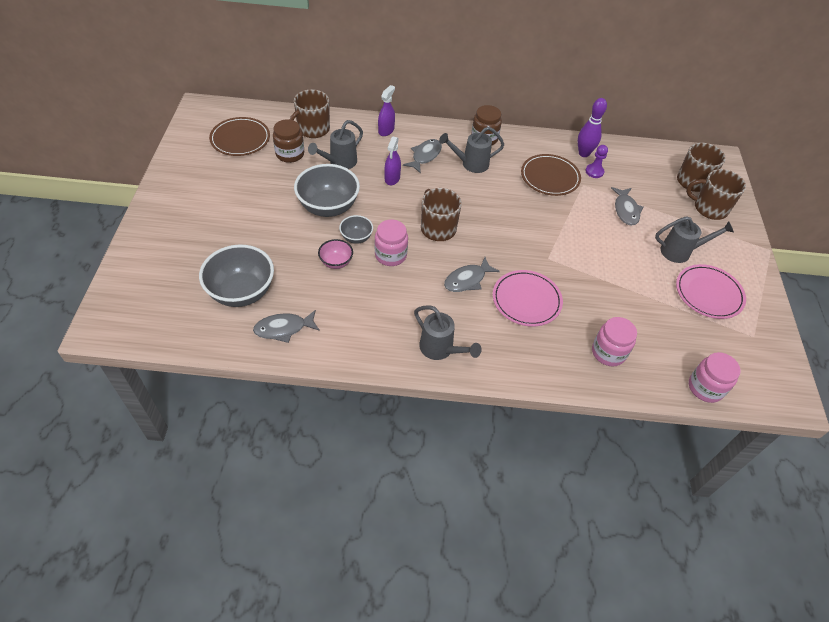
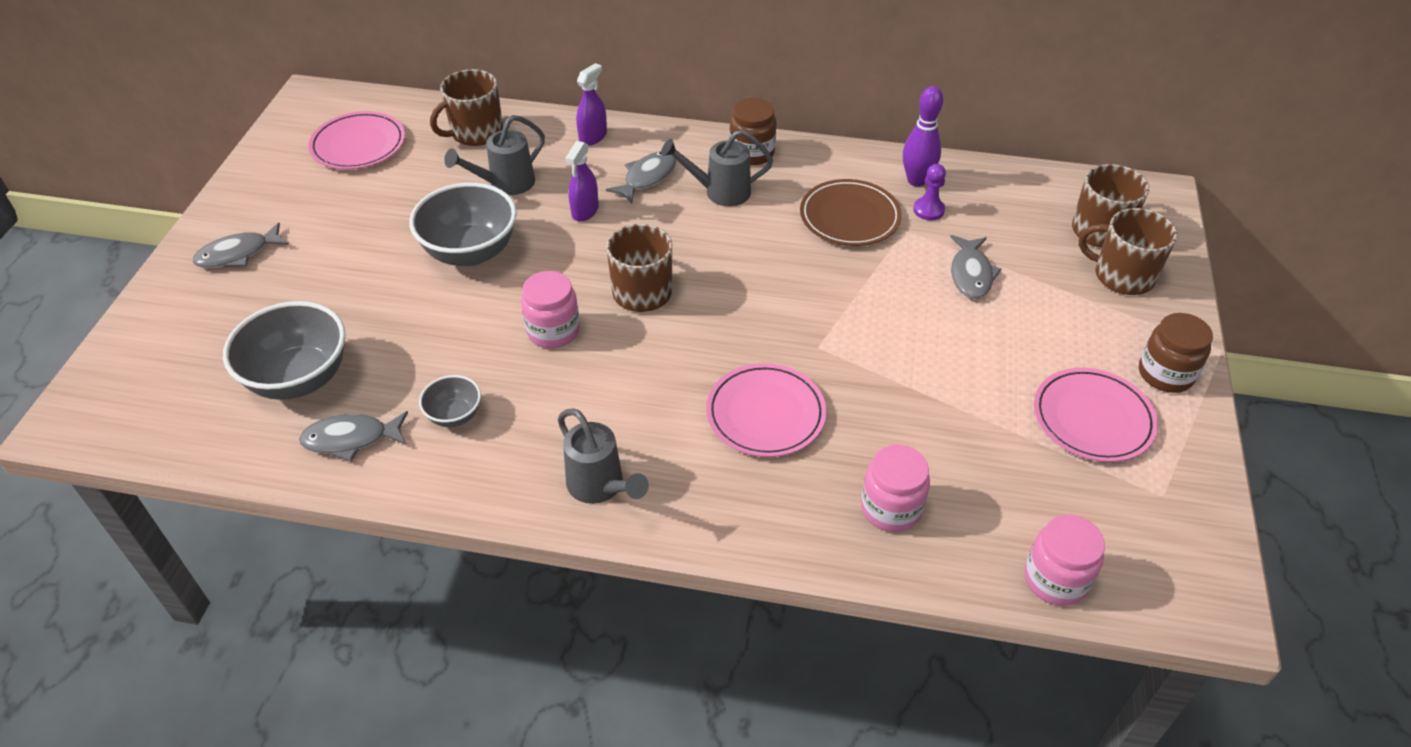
camera: 10 degrees right, 5 degrees down
(240, 139) = (358, 145): brown plate -> pink plate
(290, 154) = (430, 169): brown jar -> brown jar (1165, 374)
(336, 262) = (462, 338): pink bowl -> none
(356, 238) = (504, 301): grey bowl -> grey bowl (454, 415)
(467, 280) = (672, 376): grey fish -> grey fish (238, 254)
(680, 252) = (1055, 346): grey watering can -> none

